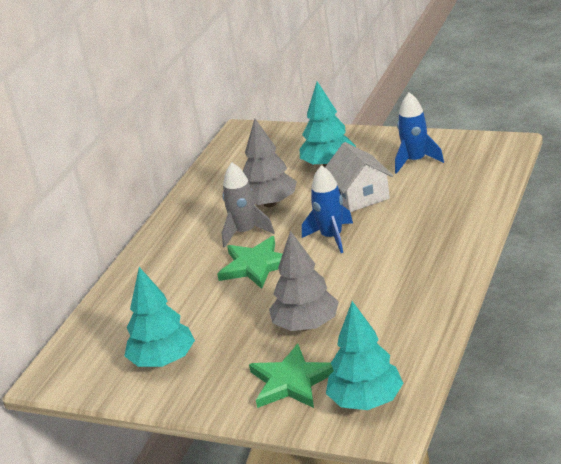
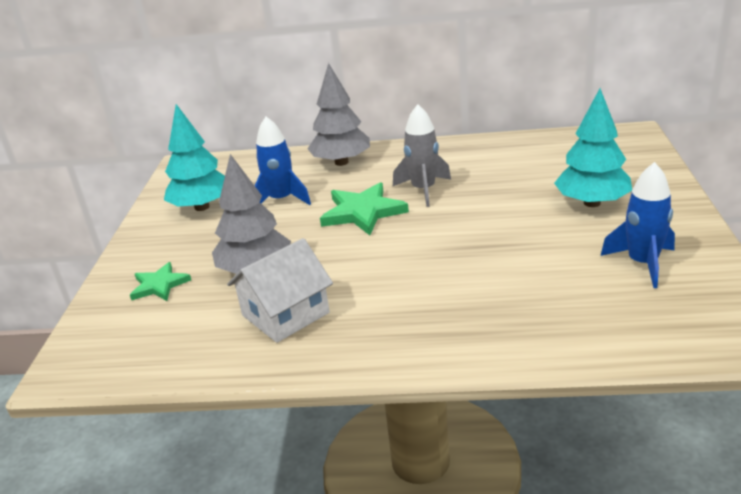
camera: 70 degrees right, 0 degrees up
(270, 203) = (486, 188): grey tree -> grey tree (341, 162)
(291, 381) = (159, 285): green star -> green star, size x0.62
(332, 237) = (430, 244): blue rocket -> blue rocket (281, 200)
(360, 196) = (531, 241): white house -> white house (285, 314)
(366, 401) = (116, 343): turquoise tree -> none

